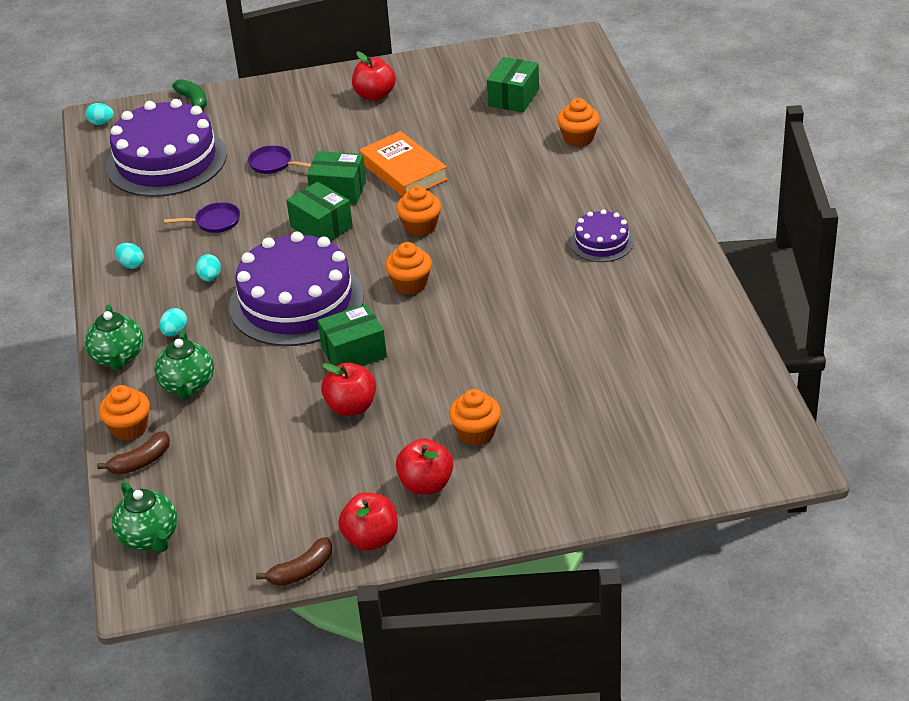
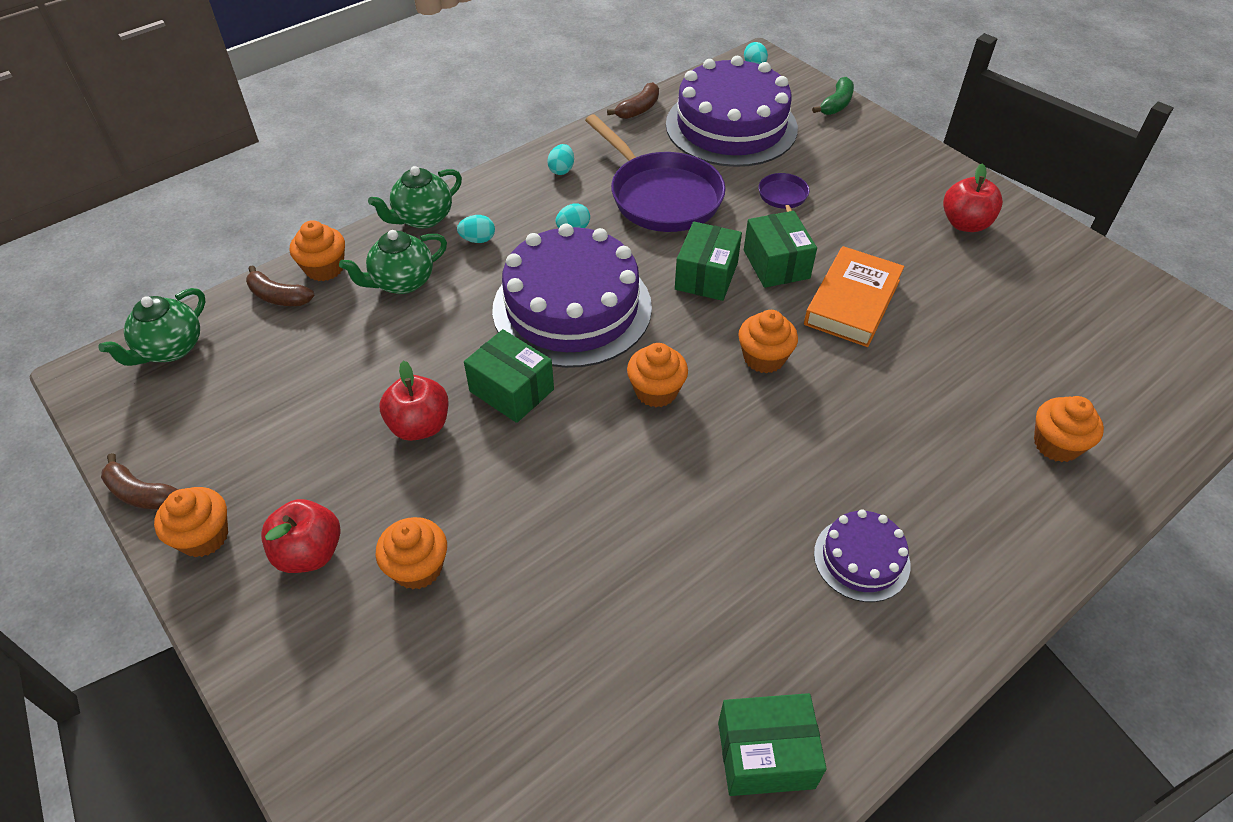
camera: 60 degrees right, 10 degrees up
(94, 201) = (638, 109): none -> brown banana
(215, 222) = (661, 196): purple pan -> purple pan, size x2.22
(371, 539) = (204, 536): red apple -> orange cupcake
(513, 97) = (1076, 344): green box -> green box (765, 754)

